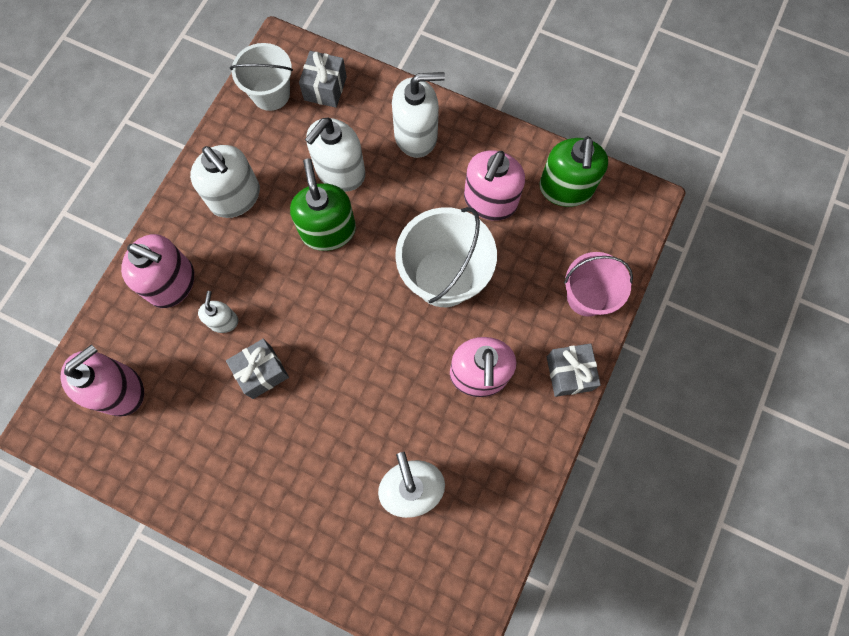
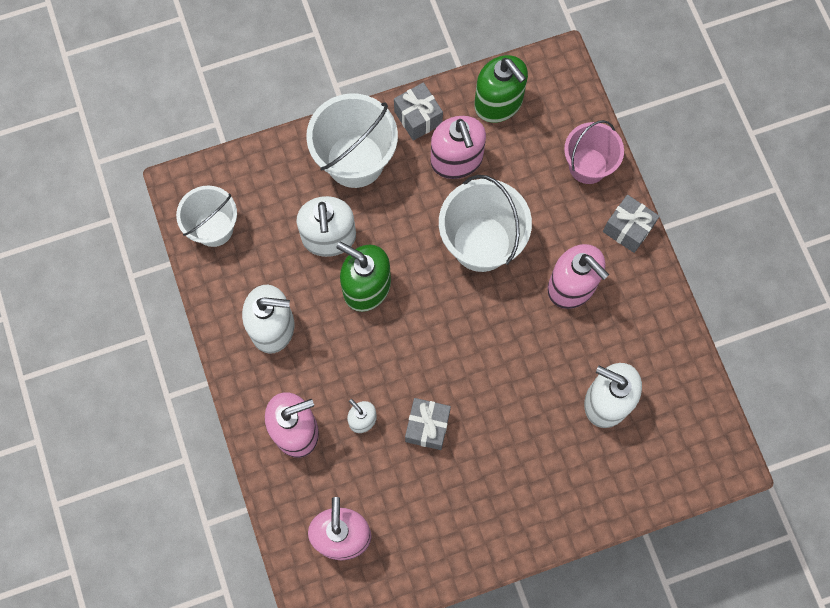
camera: 45 degrees left, 0 degrees up
(325, 88) = (250, 186): grey gift -> grey gift (418, 118)
(416, 135) = (355, 160): white soap dispenser -> white bucket

